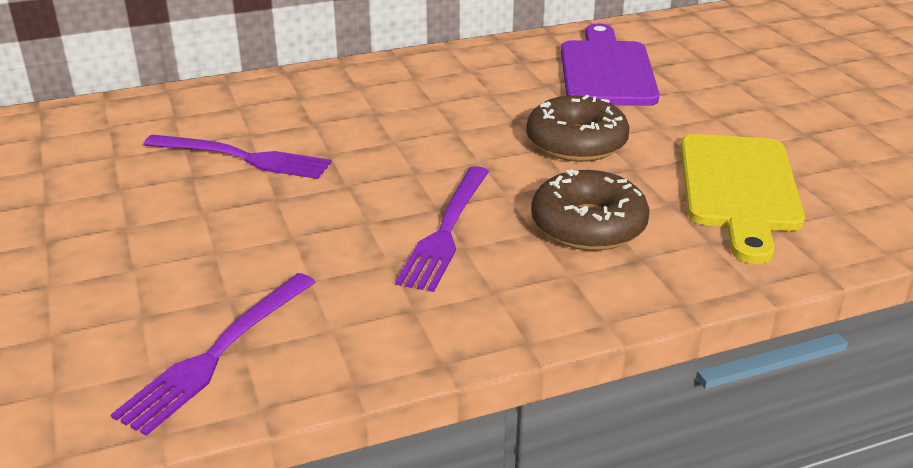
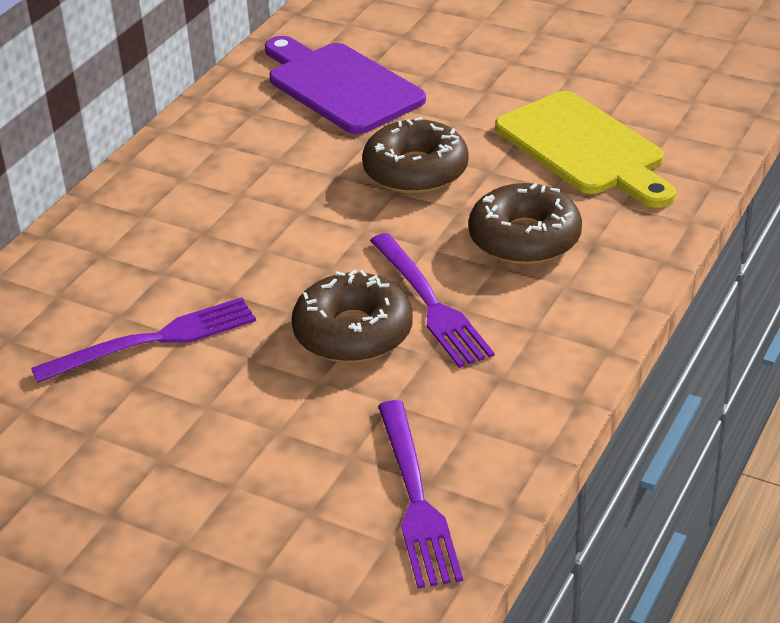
camera: 40 degrees left, 5 degrees up
(363, 220) = (353, 333): none -> brown donut

